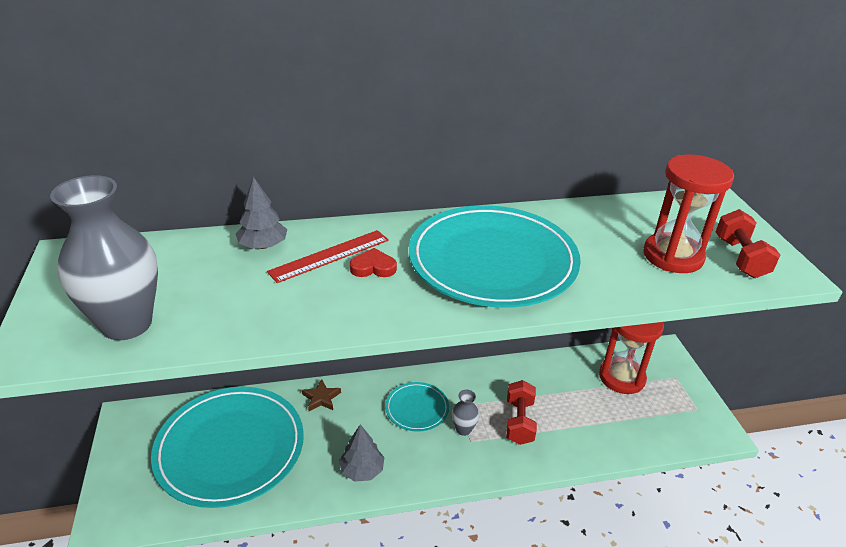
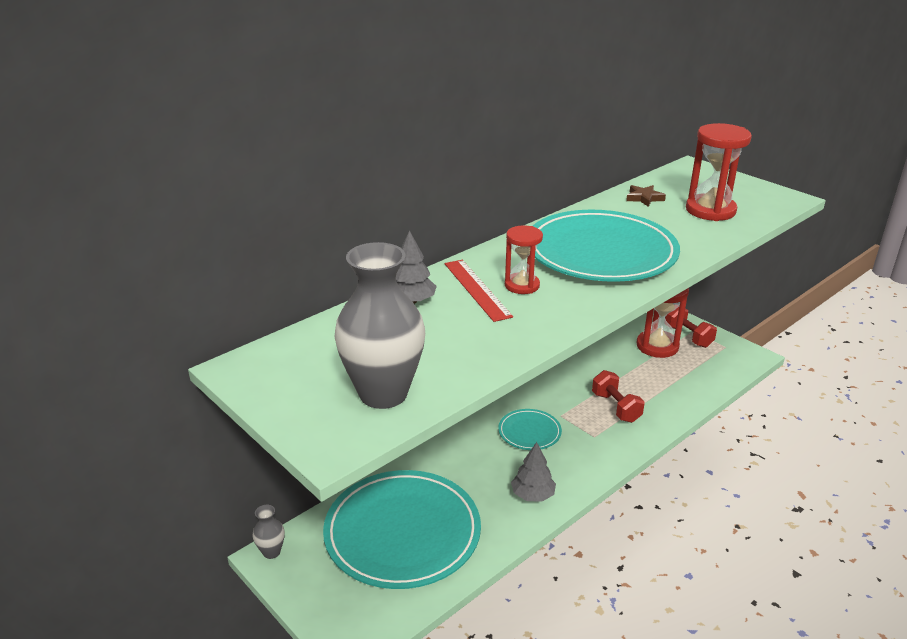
camera: 30 degrees left, 5 degrees down
(321, 398) = (441, 459): brown star -> brown star (644, 198)
(330, 255) = (477, 289): red ruler -> red ruler turned 45 degrees counterclockwise
(373, 267) = (522, 285): red heart -> red hourglass
(463, 429) = (580, 431): grey vase -> grey vase (271, 552)
(740, 258) = (750, 198): red dumbbell -> red dumbbell (688, 336)

